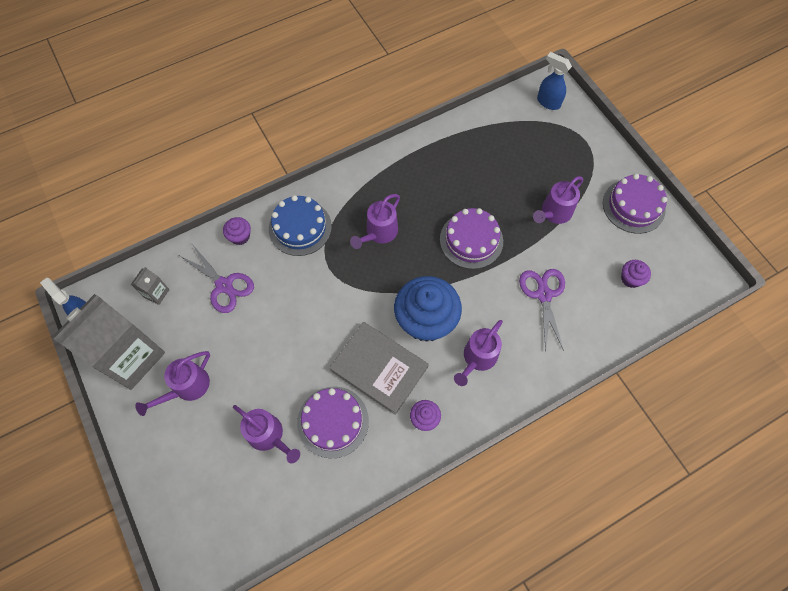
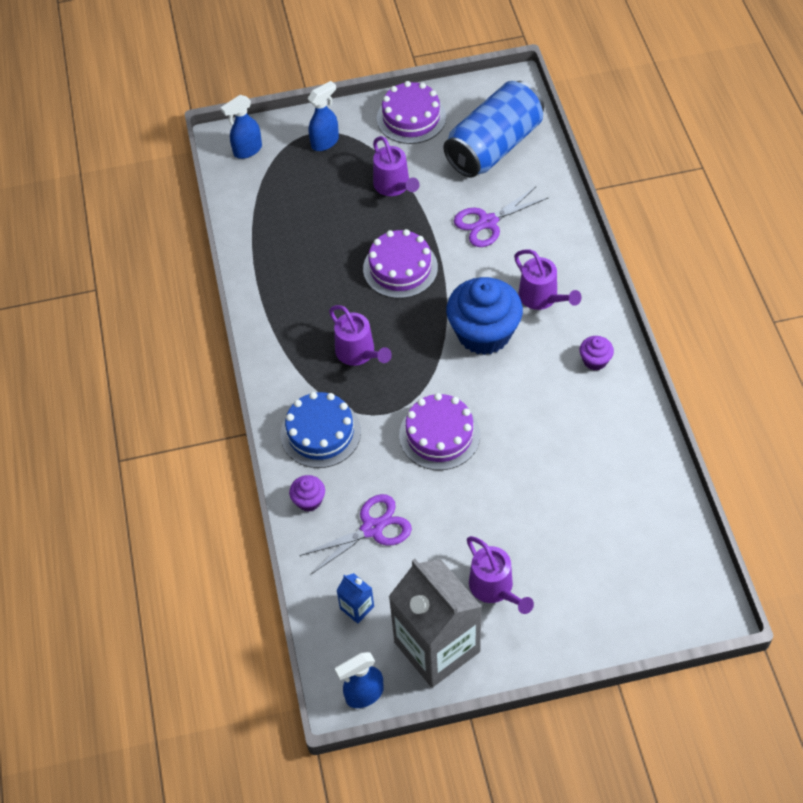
camera: 70 degrees left, 10 degrees down
(156, 293) = (357, 607): grey carton -> blue carton
(269, 436) = (576, 511): purple watering can -> none
(333, 421) = (576, 445): purple cake -> purple cake (439, 435)
(379, 368) = (527, 389): grey book -> none
(543, 295) = (488, 222): purple scissors -> purple scissors turned 45 degrees counterclockwise
(579, 151) = (325, 142): none -> blue spray bottle
(630, 279) = (494, 146): purple cupcake -> blue can

